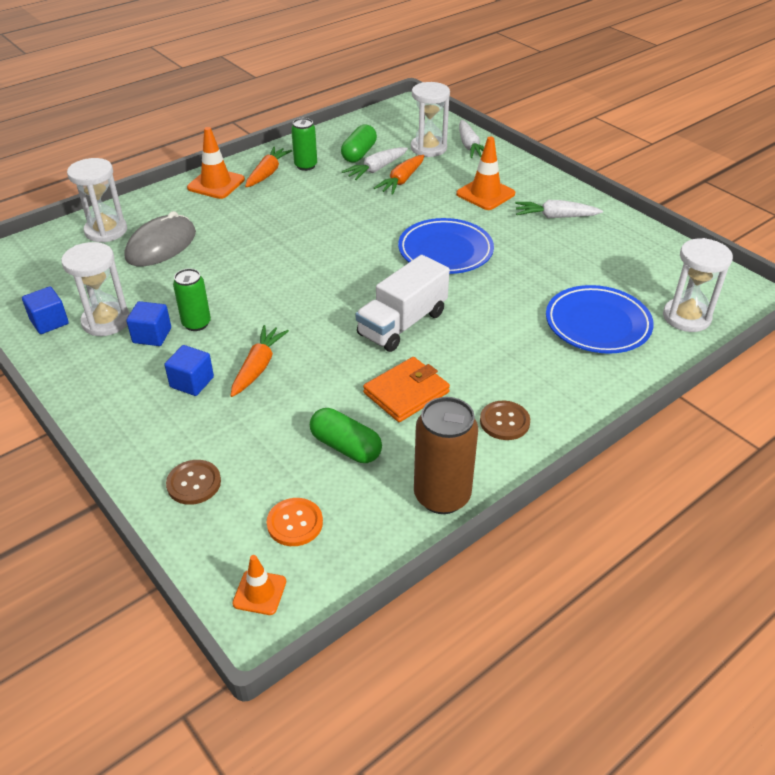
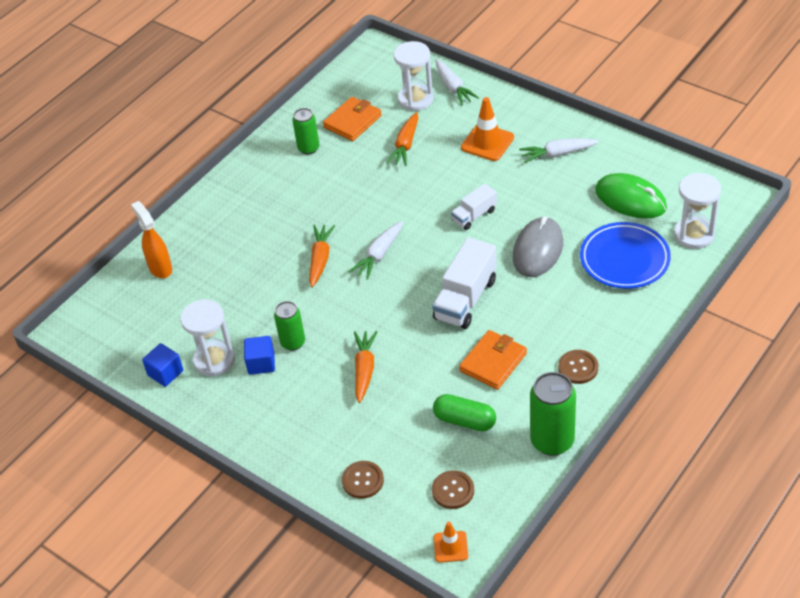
camera: 10 degrees left, 5 degrees up
(106, 231) = (160, 268): white hourglass -> orange spray bottle
(161, 245) = (219, 271): grey mouse -> grey mouse (538, 250)
(192, 382) = (317, 397): blue cube -> none
(216, 184) = (234, 190): orange traffic cone -> none
(267, 173) = (277, 166): orange carrot -> orange carrot (320, 259)
(295, 523) = (453, 490): orange button -> brown button
(359, 153) = (352, 121): green capsule -> orange wallet
(376, 169) = (376, 137): white carrot -> white carrot (379, 255)
(442, 496) = (552, 441): brown can -> green can
(445, 251) = (474, 215): blue plate -> white truck
(622, 270) = (630, 199): none -> green mouse

